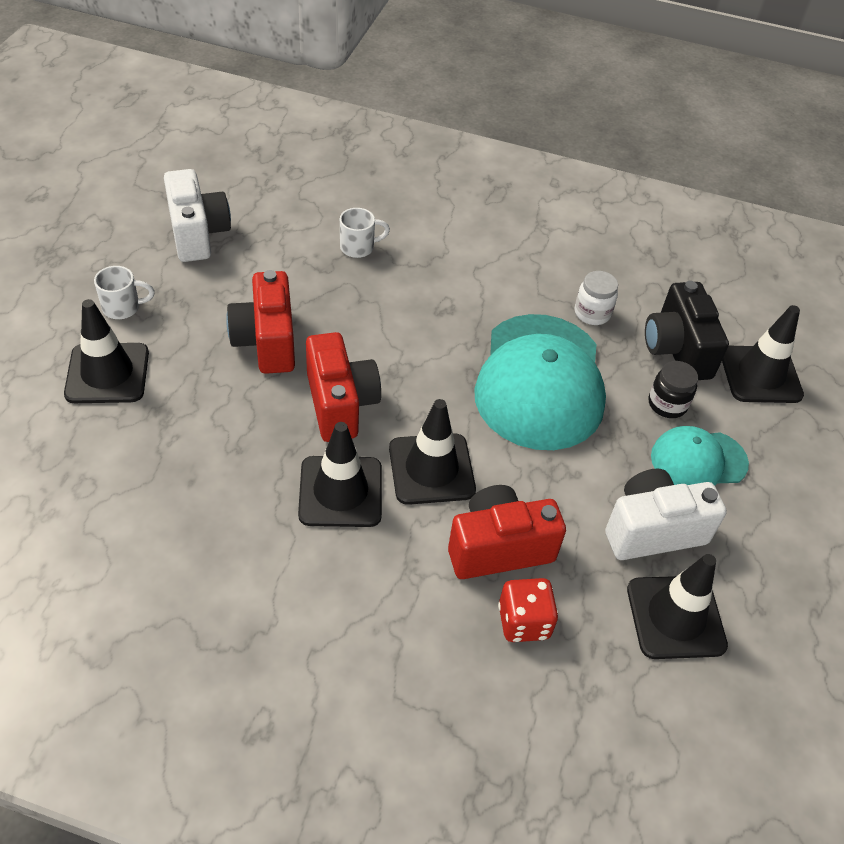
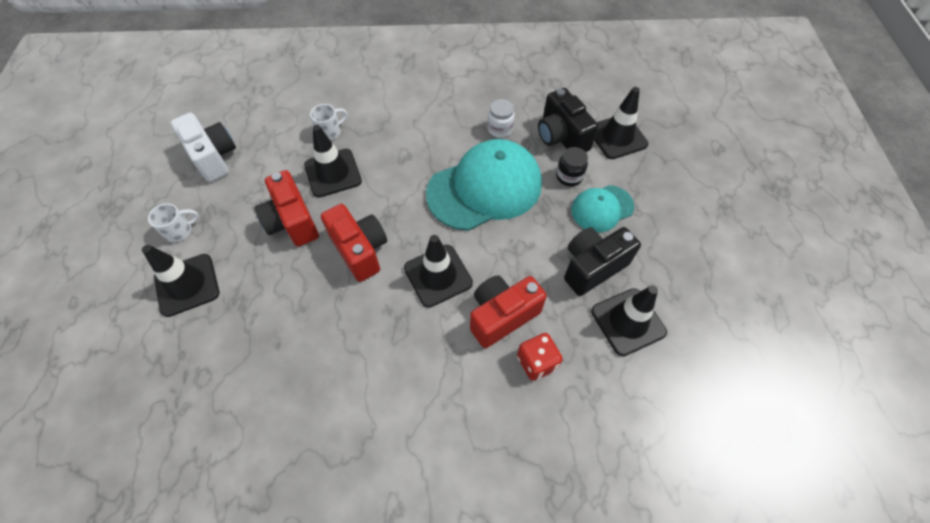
camera: 15 degrees left, 10 degrees up
(340, 492) = (384, 314): black traffic cone -> black traffic cone (333, 173)
(540, 381) = (485, 188): turquoise cap -> turquoise cap turned 105 degrees counterclockwise
(652, 530) = (592, 267): white camera -> black camera

